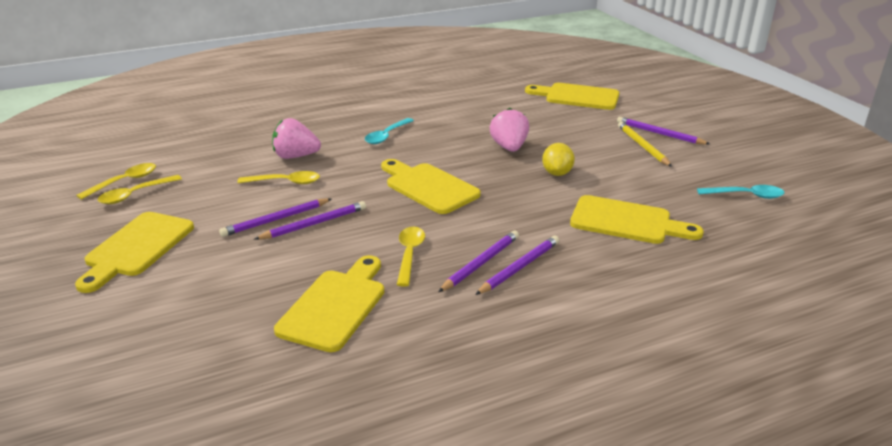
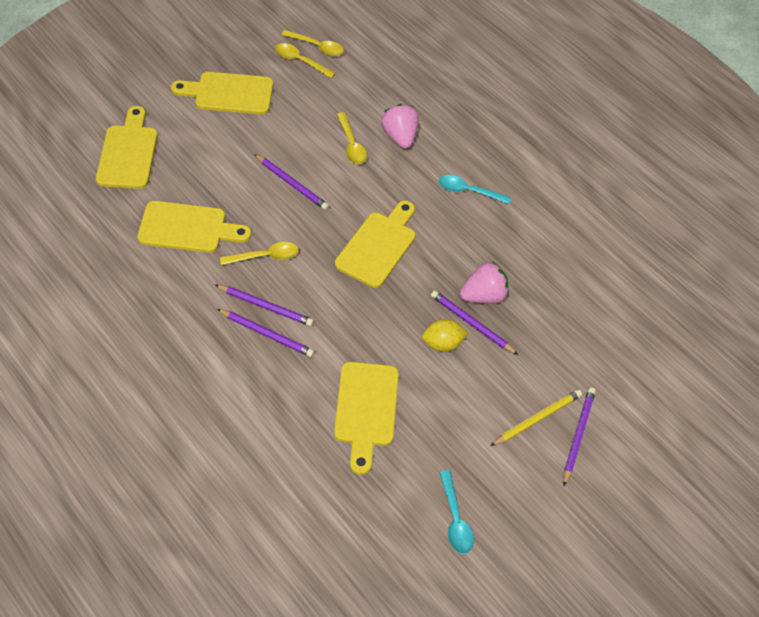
camera: 70 degrees right, 25 degrees up
(276, 219) = (290, 158): purple pencil -> purple pencil (472, 324)
(577, 97) = (648, 345): yellow cutting board -> yellow cutting board (128, 153)

